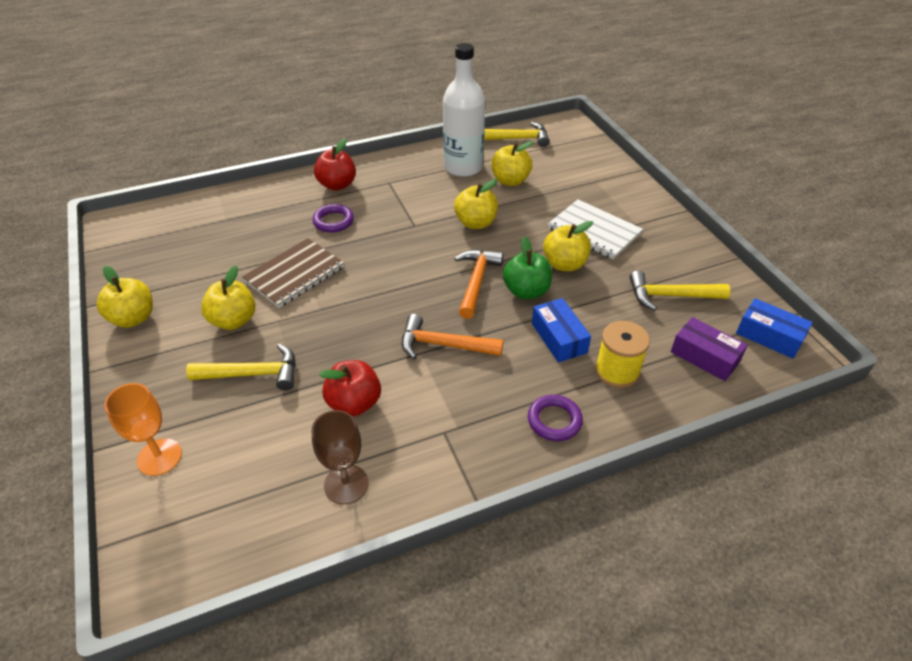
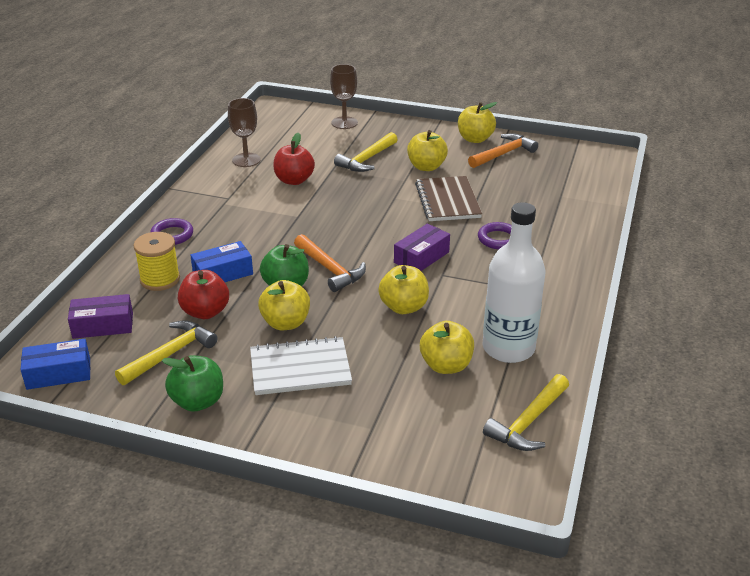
camera: 130 degrees right, 10 degrees down
(159, 457) = (344, 123): orange goblet -> brown goblet
(337, 185) = (558, 261): red apple -> red apple (205, 312)
(403, 245) = (421, 257): none -> purple box
(444, 345) = (290, 227): orange hammer -> orange hammer (503, 154)
(559, 338) = (223, 273): blue box -> blue box turned 45 degrees counterclockwise
(681, 253) = (198, 401): none -> green apple

